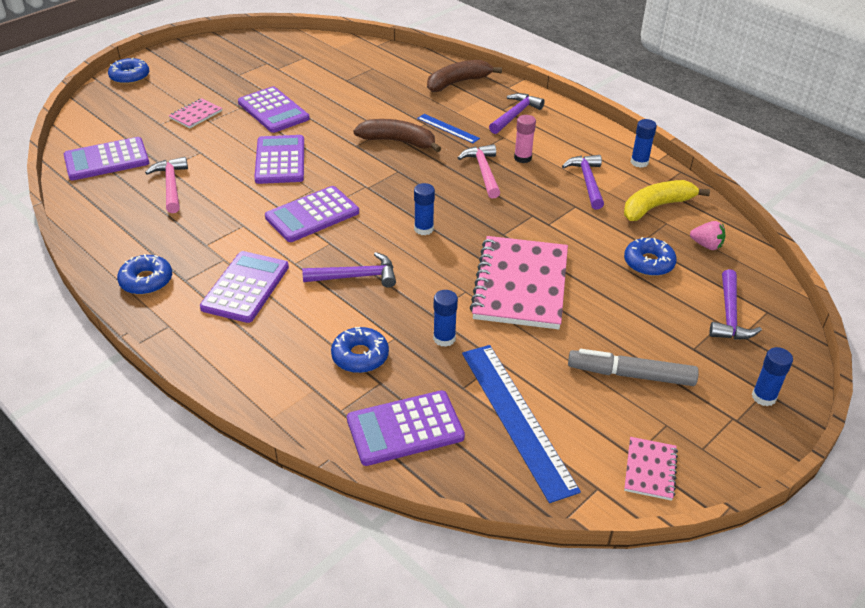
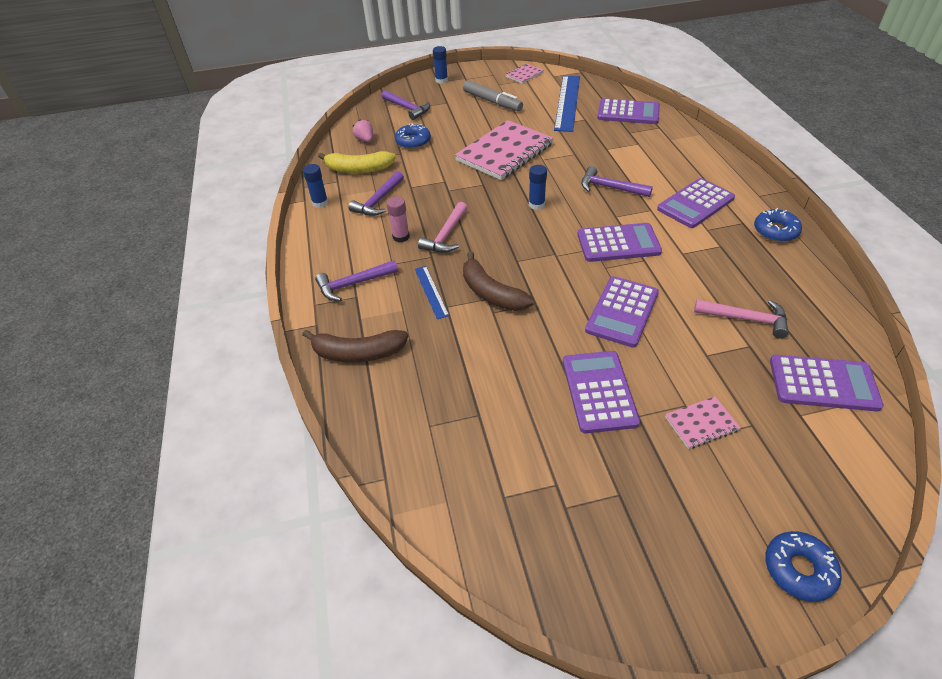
camera: 145 degrees left, 5 degrees up
(171, 185) = (746, 319): pink hammer -> pink hammer turned 90 degrees counterclockwise
(360, 356) = (634, 146): blue donut -> none
(444, 338) = (577, 140): blue glue stick -> none
(729, 315) = (407, 108): purple hammer -> purple hammer turned 90 degrees clockwise

